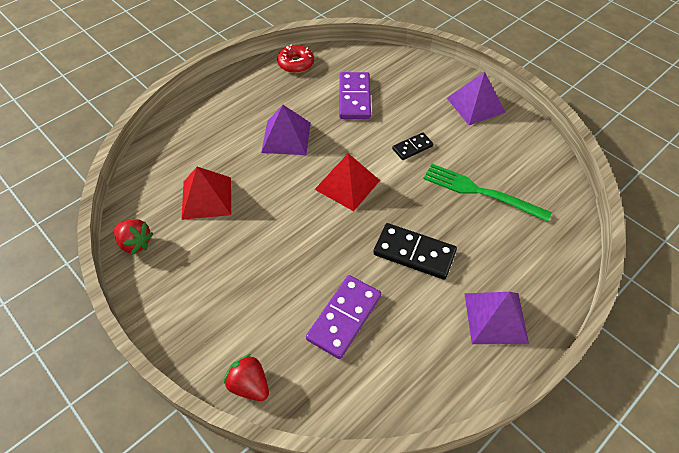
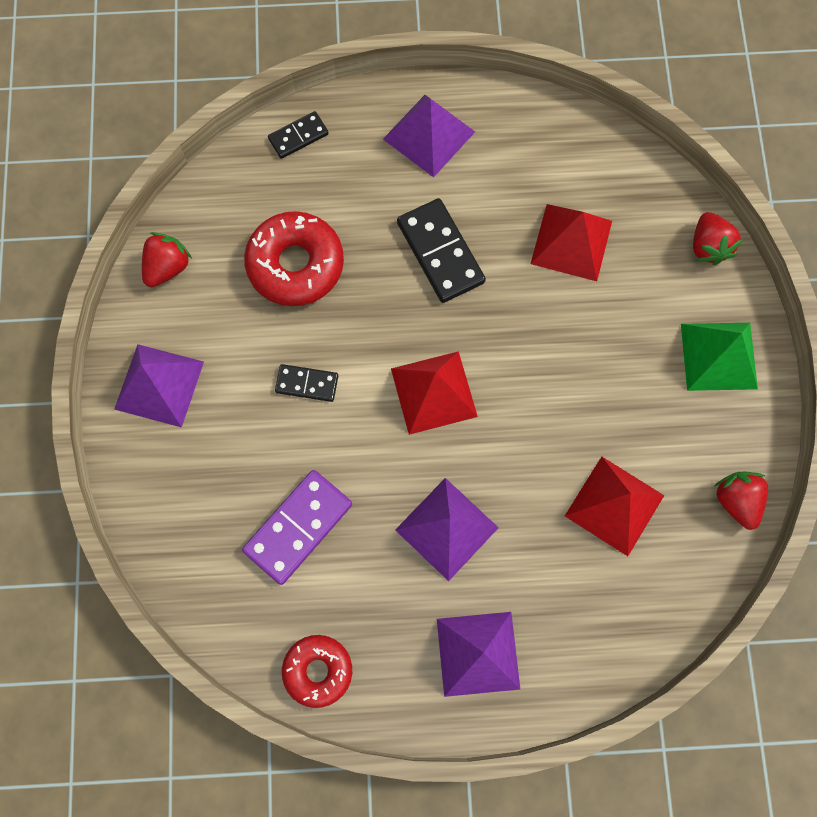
camera: 140 degrees left, 20 degrees up
(195, 315) = (719, 356): none -> green pyramid
(230, 106) = (478, 654): none -> purple pyramid
(344, 317) = (571, 242): purple domino -> red pyramid
(480, 192) = (295, 264): green fork -> red donut
(535, 148) = (167, 267): none -> red strawberry
(563, 256) = (298, 136): none -> black domino

